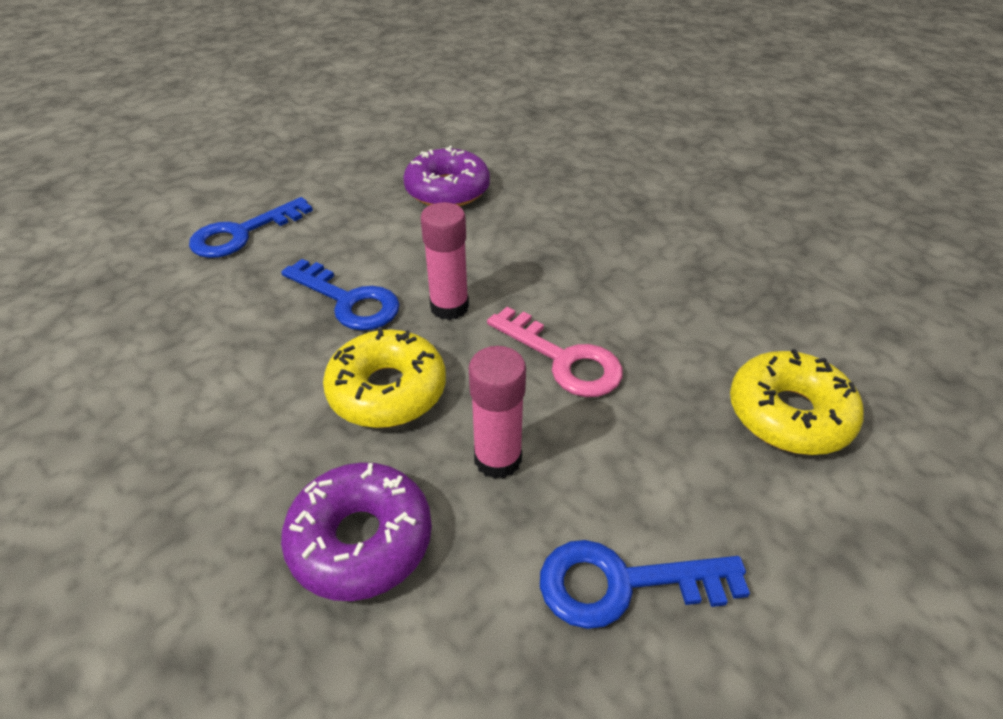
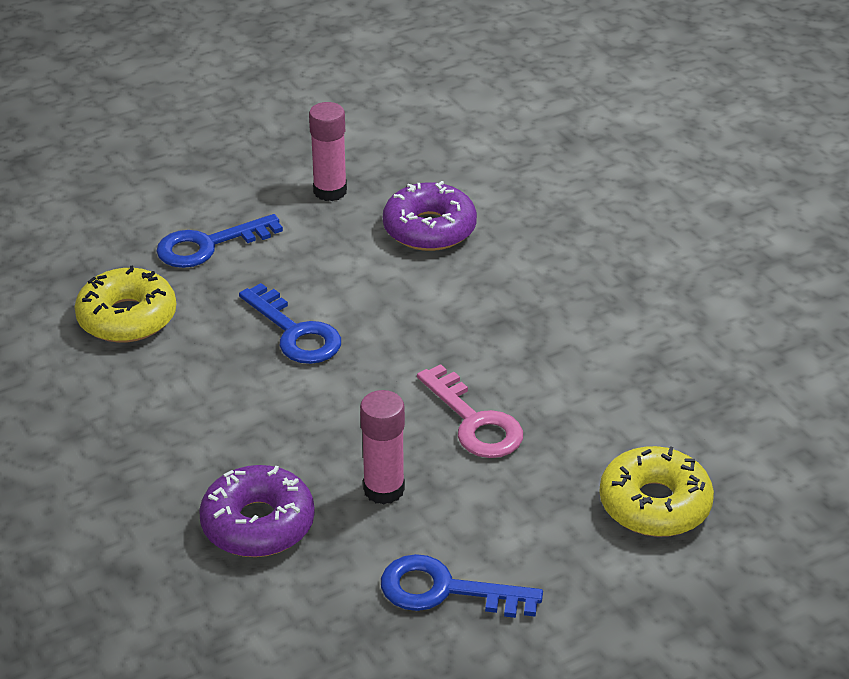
camera: 15 degrees right, 5 degrees down
(387, 390) = (309, 419): yellow donut -> yellow donut (127, 318)
(449, 307) = (388, 355): pink glue stick -> pink glue stick (330, 191)

